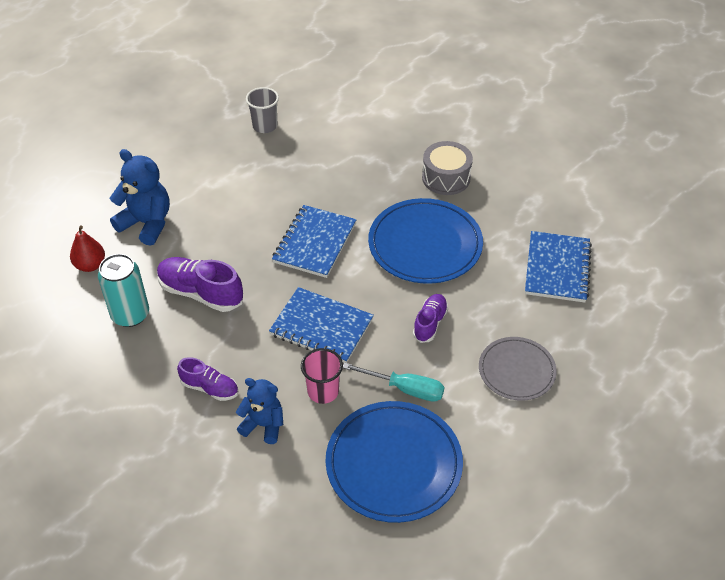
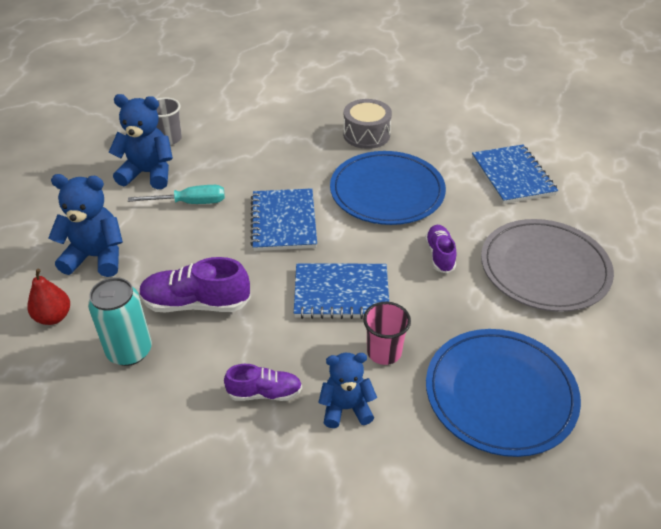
camera: 25 degrees left, 5 degrees down
(228, 157) = (148, 173): none -> blue teddy bear
(405, 388) = (459, 320): turquoise screwdriver -> turquoise screwdriver (190, 203)
(516, 370) = (544, 268): grey plate -> grey plate, size x1.65

